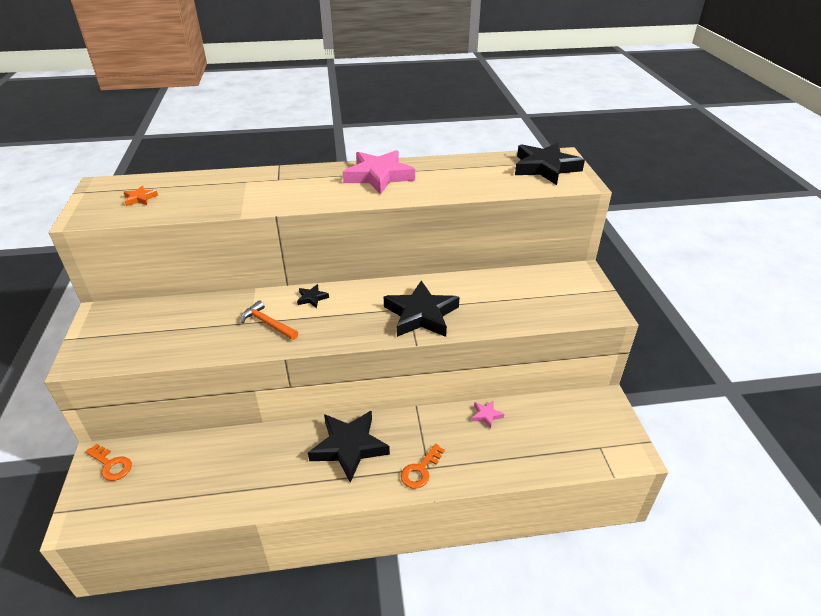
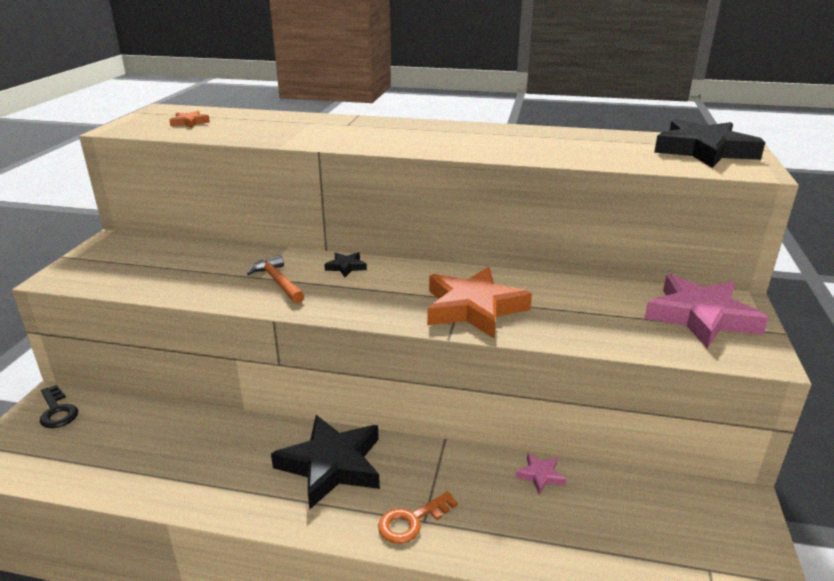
camera: 20 degrees right, 10 degrees down
(111, 465) = (57, 411): orange key -> black key
(379, 176) = (468, 134): pink star -> pink star (701, 317)
(421, 315) = (473, 308): black star -> orange star

